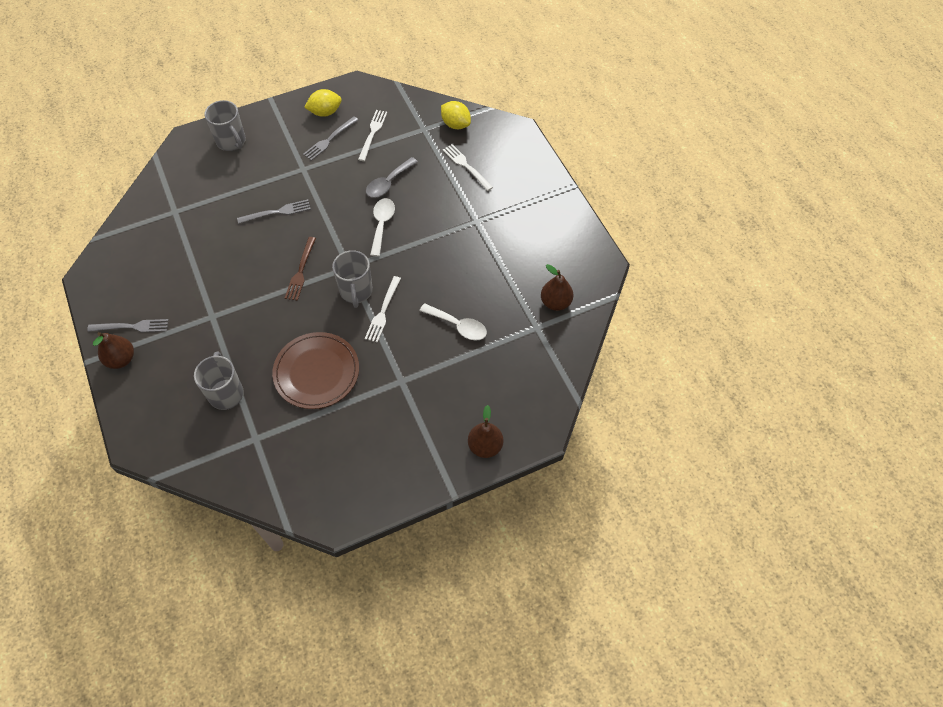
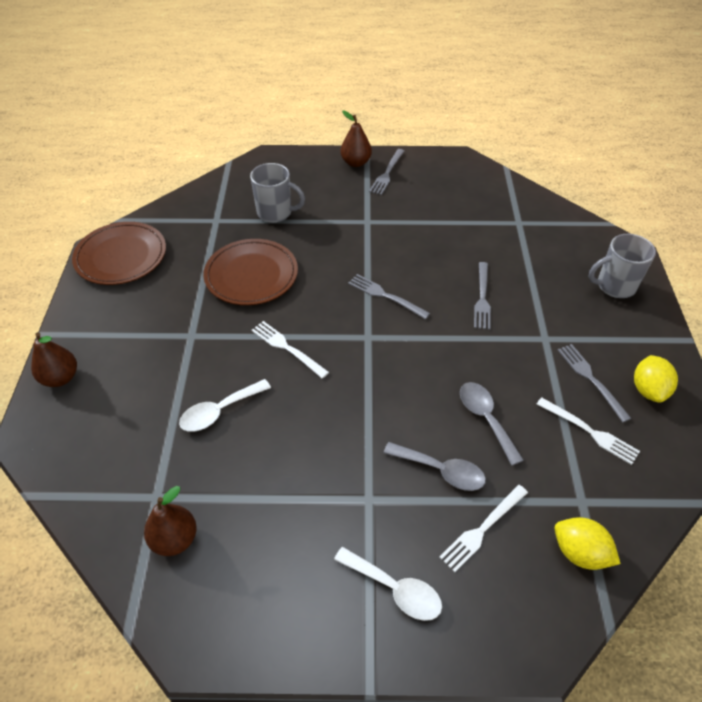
camera: 115 degrees right, 10 degrees down
(300, 271) = (384, 295): brown fork -> grey fork
(337, 491) = (121, 256): none -> brown plate
(356, 291) = (329, 333): grey mug -> none
(382, 224) = (416, 388): white spoon -> white spoon (395, 589)
(438, 193) = (441, 470): none -> grey spoon
(455, 124) = (579, 552): yellow lemon -> yellow lemon turned 60 degrees clockwise
(466, 166) = (482, 530): white fork -> white fork turned 150 degrees clockwise

